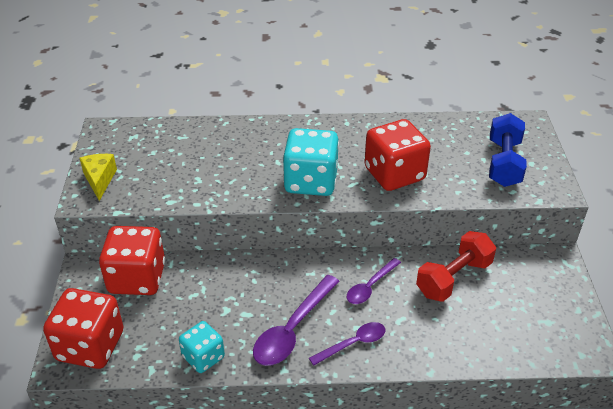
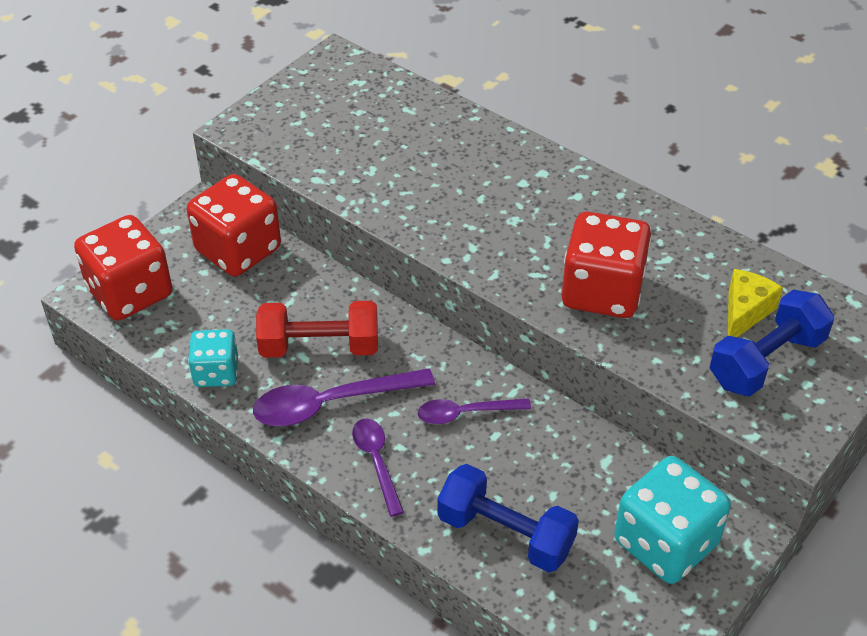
camera: 40 degrees right, 5 degrees up
(100, 180) = (273, 115): yellow cheese -> yellow cheese (745, 312)
(311, 181) = (491, 243): turquoise dice -> turquoise dice (665, 543)
(353, 343) = (376, 461): purple spoon -> purple spoon turned 120 degrees counterclockwise
(453, 278) = (575, 468): red dumbbell -> red dumbbell (319, 347)
(460, 334) = (505, 534): none -> blue dumbbell

